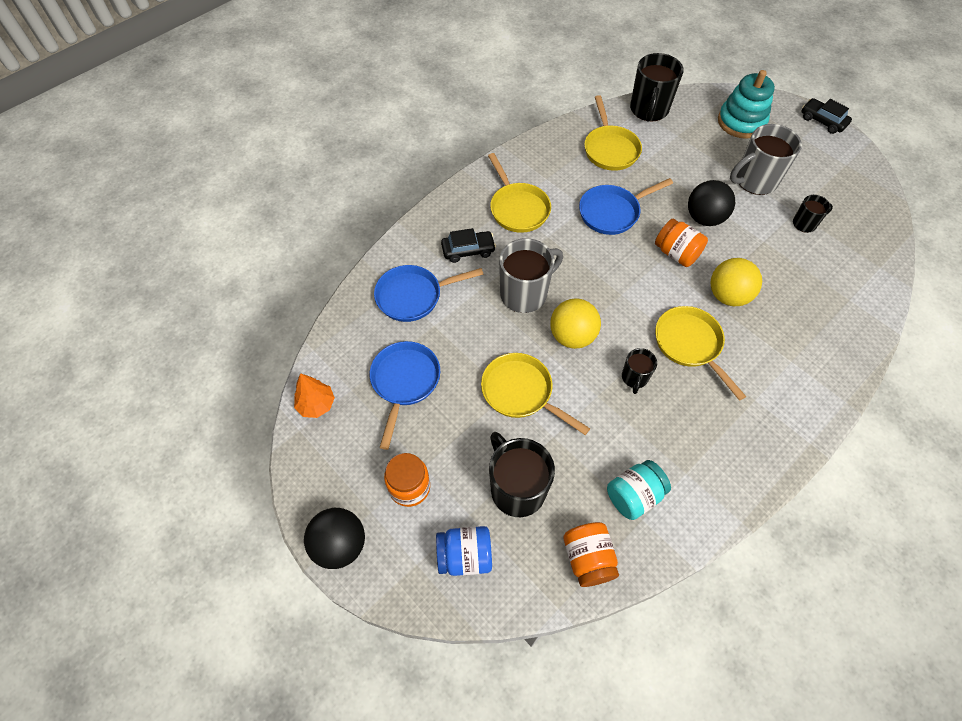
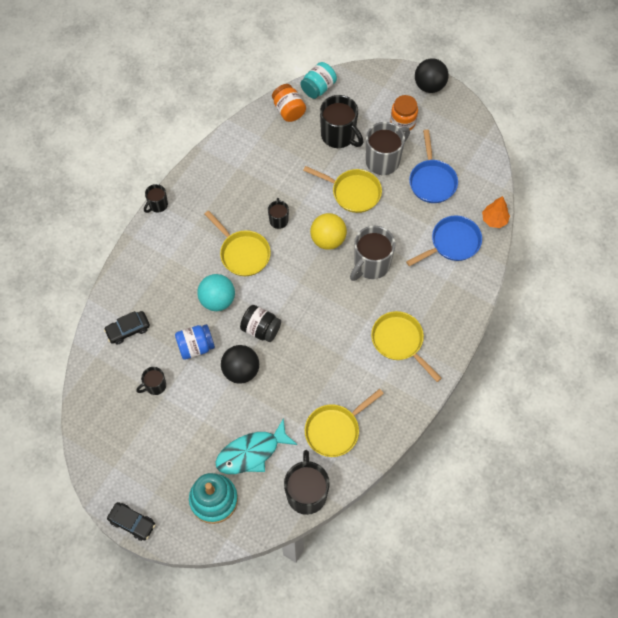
camera: 165 degrees right, 5 degrees up
(316, 405) = (482, 154): orange tree -> orange tree (494, 220)
(465, 556) = (358, 96): blue jar -> blue jar (196, 346)
(468, 250) = (426, 291): black car -> black car (128, 330)
(610, 149) = (335, 430): yellow pan -> yellow pan turned 105 degrees counterclockwise
(612, 212) = (319, 357): blue pan -> none
(634, 495) = (268, 148): turquoise jar -> turquoise jar (318, 88)
(676, 253) = (261, 329): orange jar -> black jar
(700, 148) = (251, 453): none -> turquoise fish
(728, 295) = (217, 300): yellow ball -> turquoise ball
(755, 181) = (199, 424): grey mug -> grey mug (383, 160)
(812, 441) = (158, 205): none -> black mug

